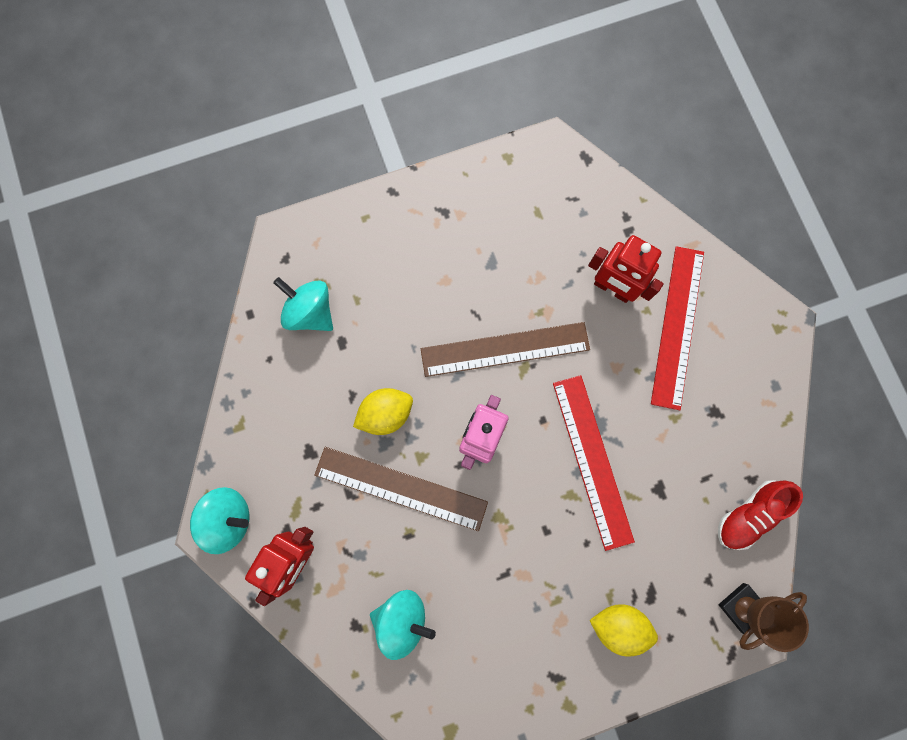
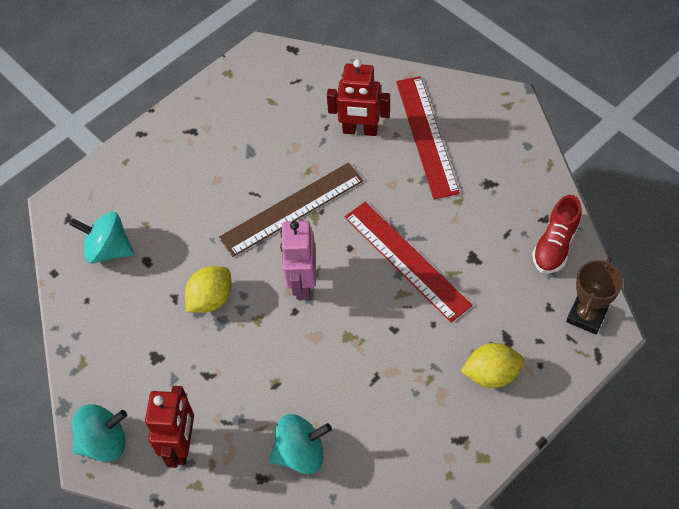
camera: 20 degrees left, 20 degrees down
(401, 488) = (251, 351): brown ruler -> none

